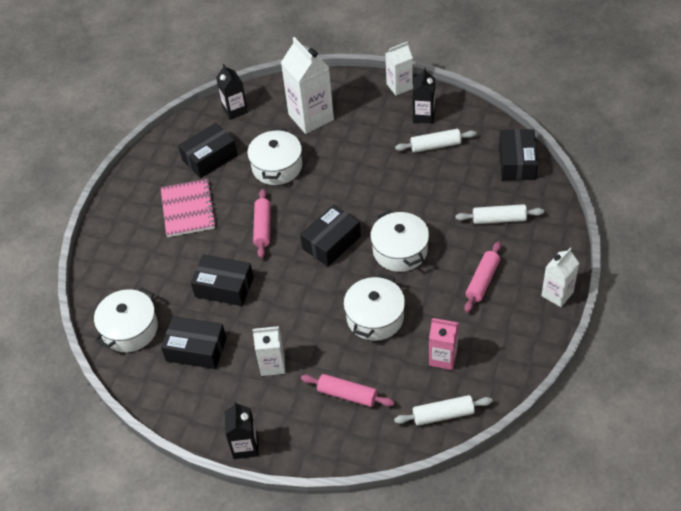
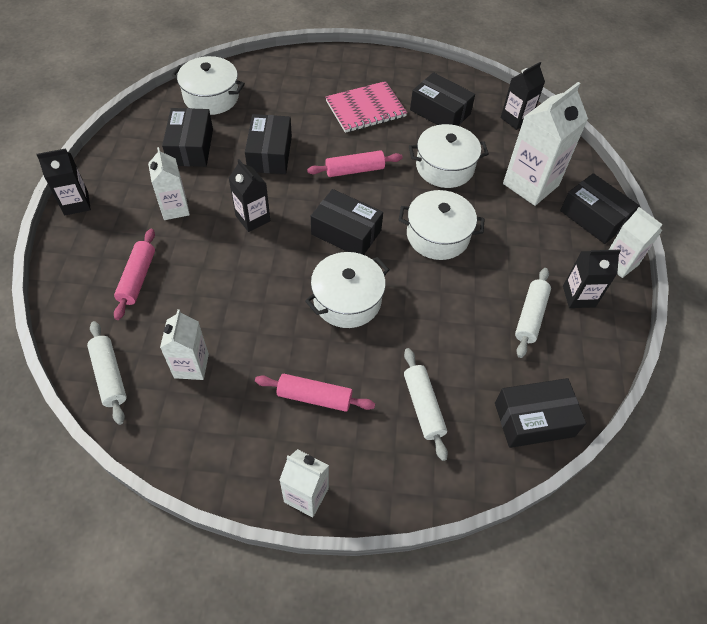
camera: 70 degrees right, 5 degrees up
(300, 306) = (253, 218): none -> black carton
(353, 89) = (594, 217): none -> black box
(375, 317) = (244, 289): white pot -> white pot (437, 236)
(435, 146) = (530, 316): white rolling pin -> white rolling pin turned 45 degrees clockwise
(443, 358) = (191, 366): pink carton -> white carton

